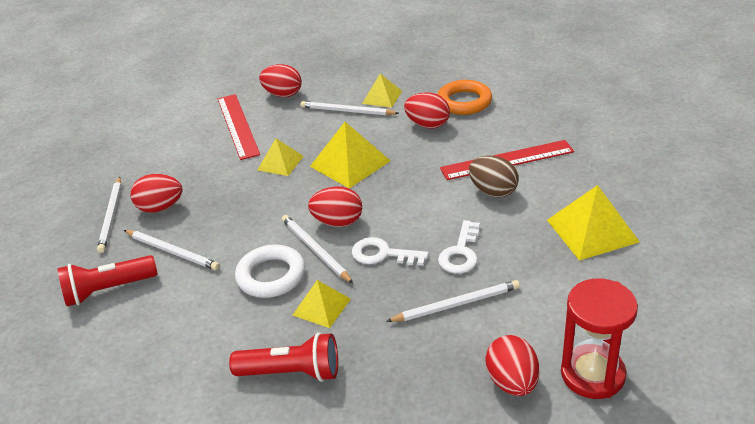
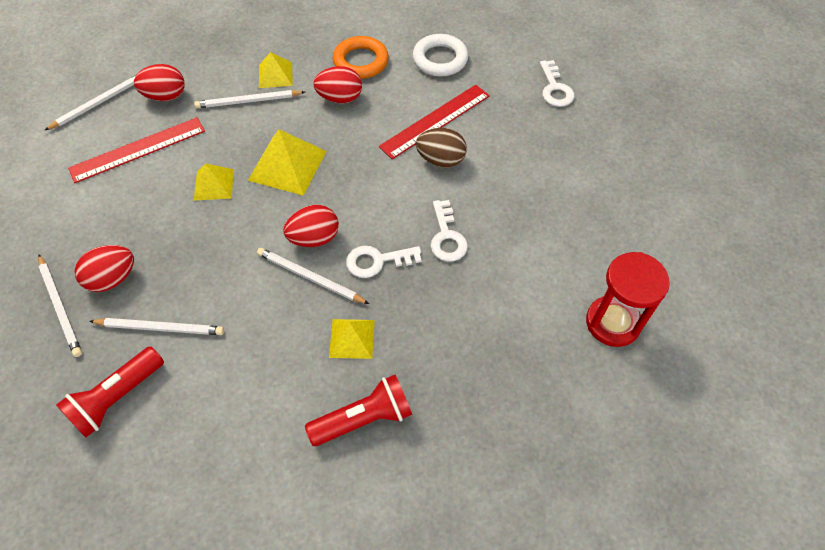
camera: 30 degrees left, 20 degrees up
(238, 125) = (138, 149): red ruler -> red ruler turned 75 degrees counterclockwise
(271, 276) = (283, 321): white ring -> white ring (440, 59)
(456, 304) = (471, 293): white pencil -> white pencil (99, 103)
(512, 382) = (556, 354): red egg -> none
(592, 231) = (545, 178): yellow pyramid -> none
(649, 160) = (555, 88): none -> white key

